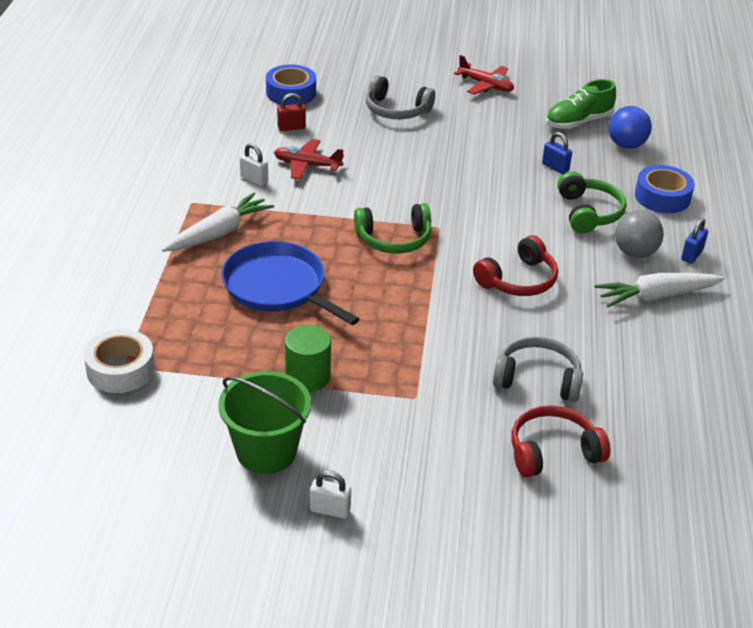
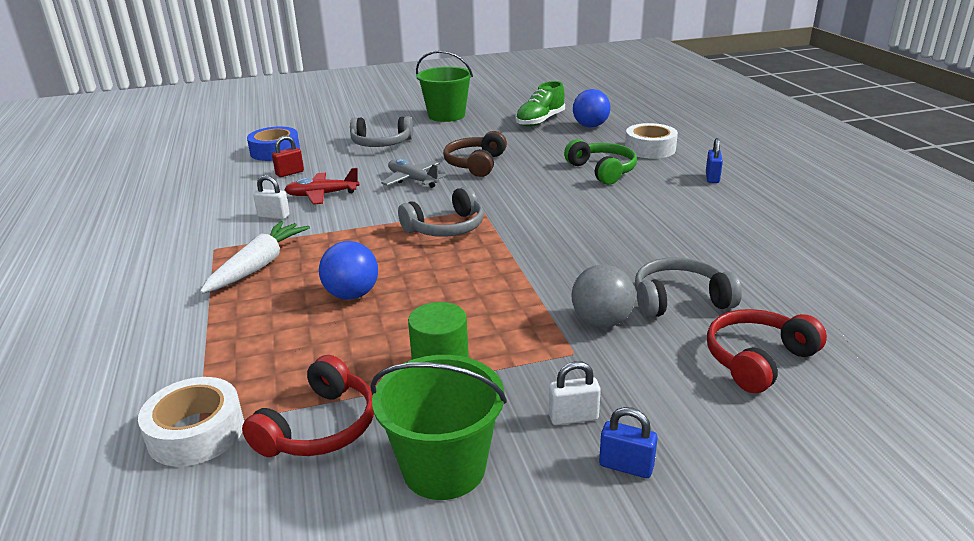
camera: 20 degrees left, 10 degrees down
(278, 287) = (352, 295): blue pan -> blue ball
(330, 510) = (574, 513): white padlock -> white padlock (573, 417)
(394, 239) = (446, 227): green headphones -> grey headphones
(398, 170) = (413, 180): none -> grey plane
(470, 166) = (476, 164): none -> brown headphones
(485, 85) = (446, 115): red plane -> green bucket
(518, 280) = (587, 229): red headphones -> red headphones (319, 427)
(555, 167) = (547, 150): blue padlock -> blue padlock (626, 466)
(635, 253) = (666, 187): grey ball -> grey ball (601, 322)
(656, 296) = (715, 210): white carrot -> none
(662, 197) = (650, 149): blue tape -> white tape

